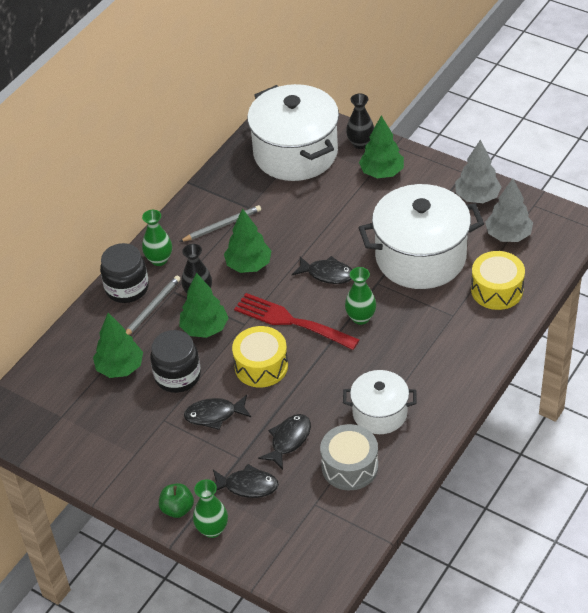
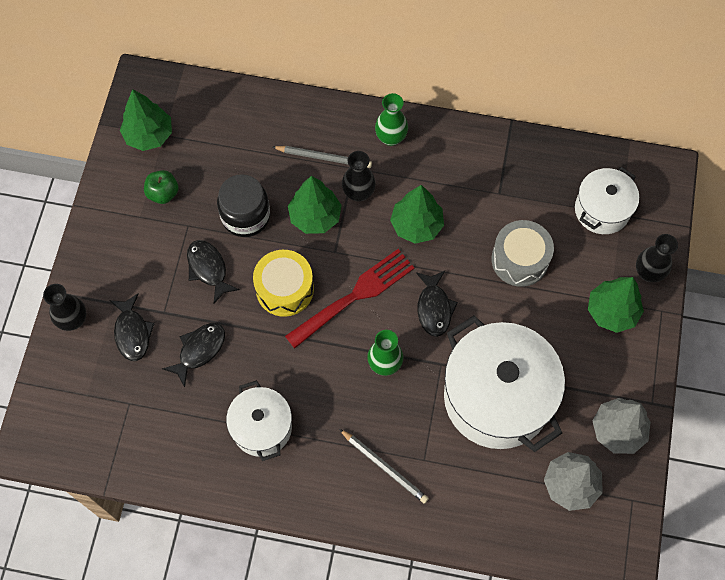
camera: 65 degrees right, 20 degrees up
(120, 368) = (238, 160): green tree -> green tree (149, 135)
(127, 288) = (341, 124): black jar -> none
(177, 509) = (88, 280): green apple -> green apple (163, 193)
(212, 529) = (73, 320): green vase -> black vase
(222, 225) = (462, 178): grey pencil -> grey pencil (384, 467)
(289, 440) = (199, 350): black fish -> black fish turned 60 degrees counterclockwise
(291, 321) = (354, 296): red fork -> red fork turned 45 degrees clockwise
(295, 153) = (602, 210): white pot -> white pot, size x0.55
(349, 466) = (184, 421): grey drum -> grey drum (520, 260)
(497, 290) = (479, 497): yellow drum -> none

